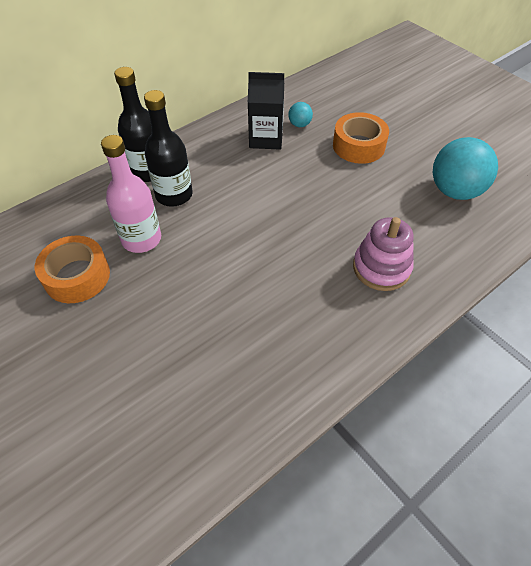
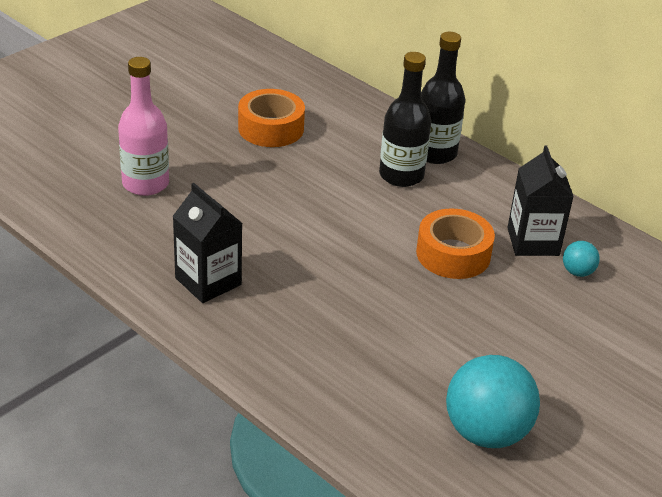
camera: 80 degrees right, 15 degrees down
(141, 239) = (328, 161): pink bottle -> pink bottle (145, 184)
(304, 340) = (208, 281): none -> black carton
(358, 146) = (553, 332): orange tape -> orange tape (453, 254)
(381, 268) = (320, 345): pink stacking toy -> none

